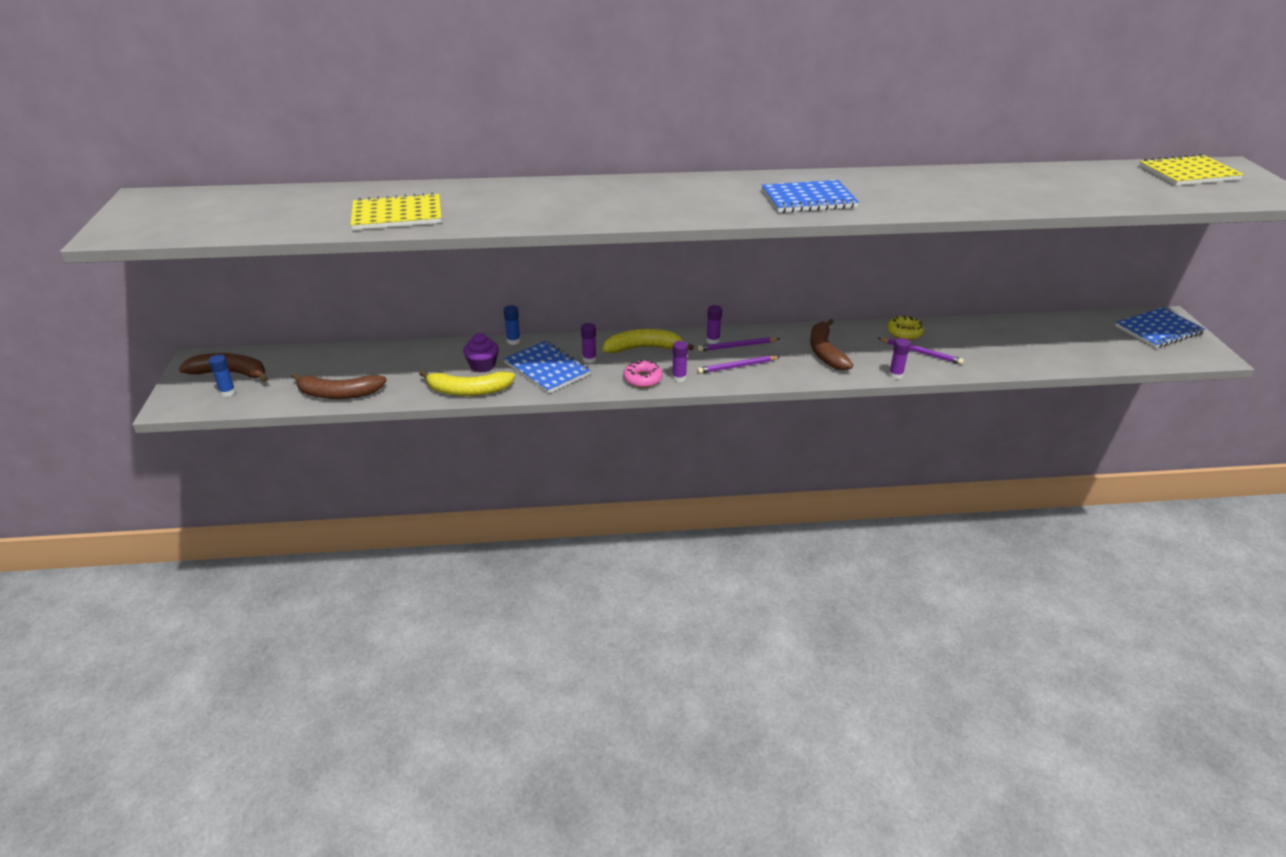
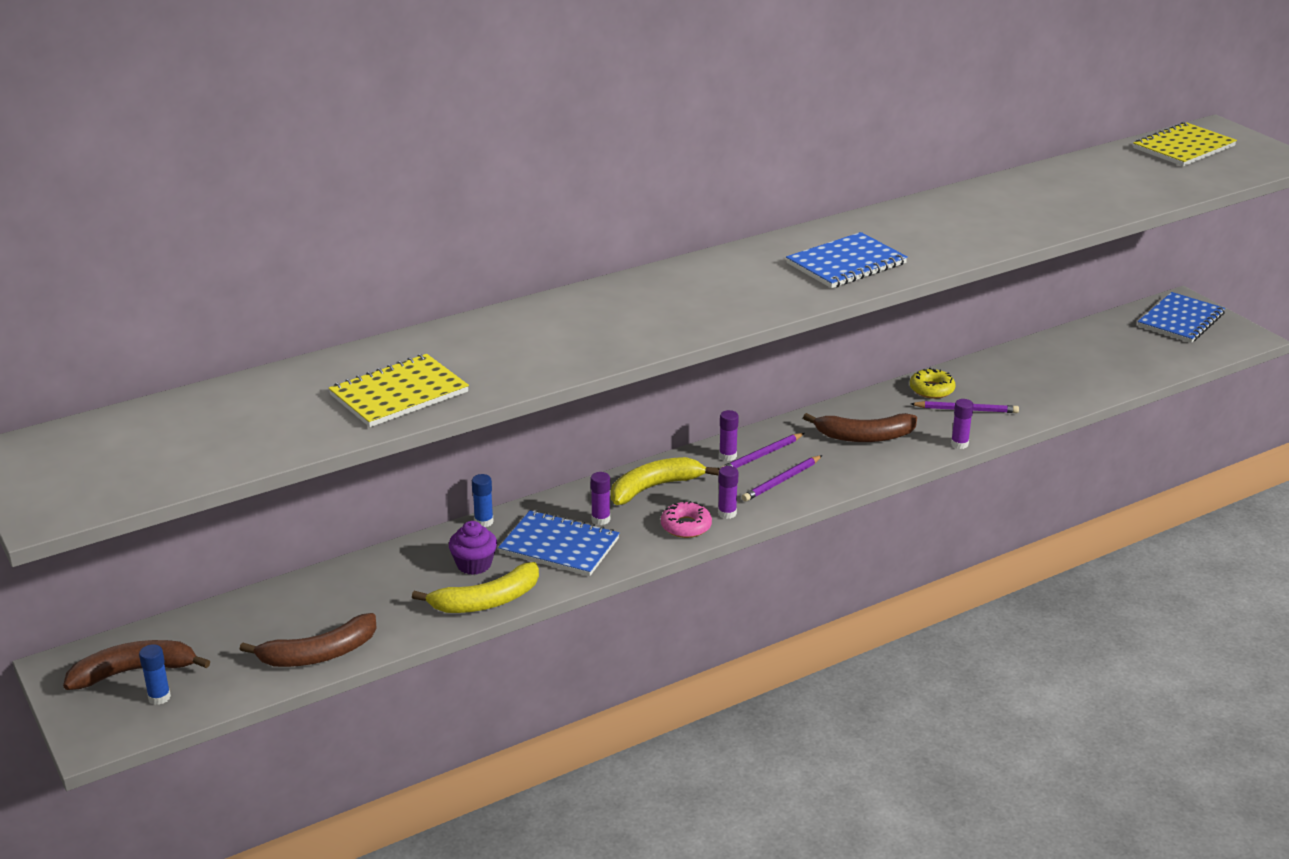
camera: 25 degrees left, 5 degrees down
(825, 352) = (865, 437): brown banana -> brown banana turned 60 degrees counterclockwise

